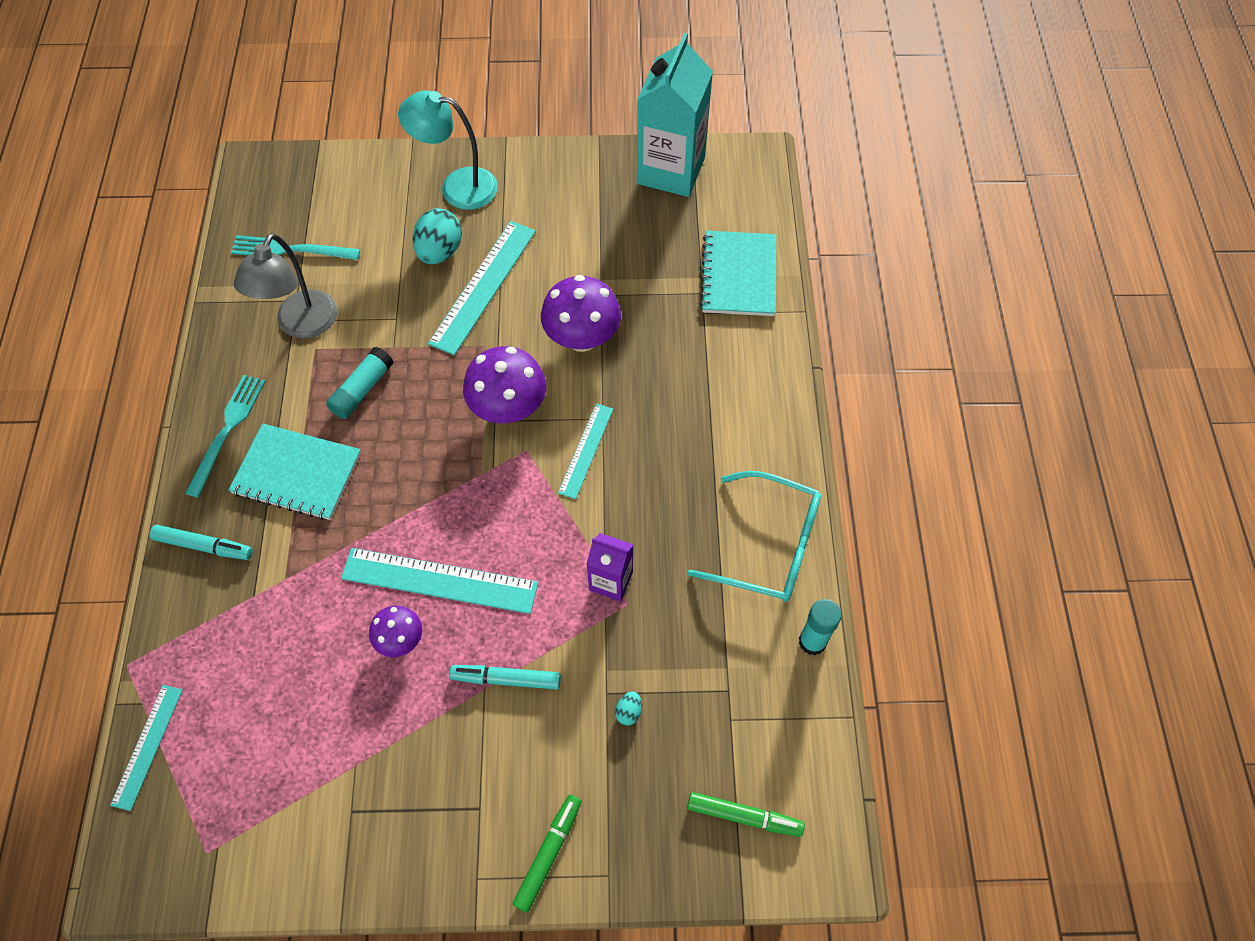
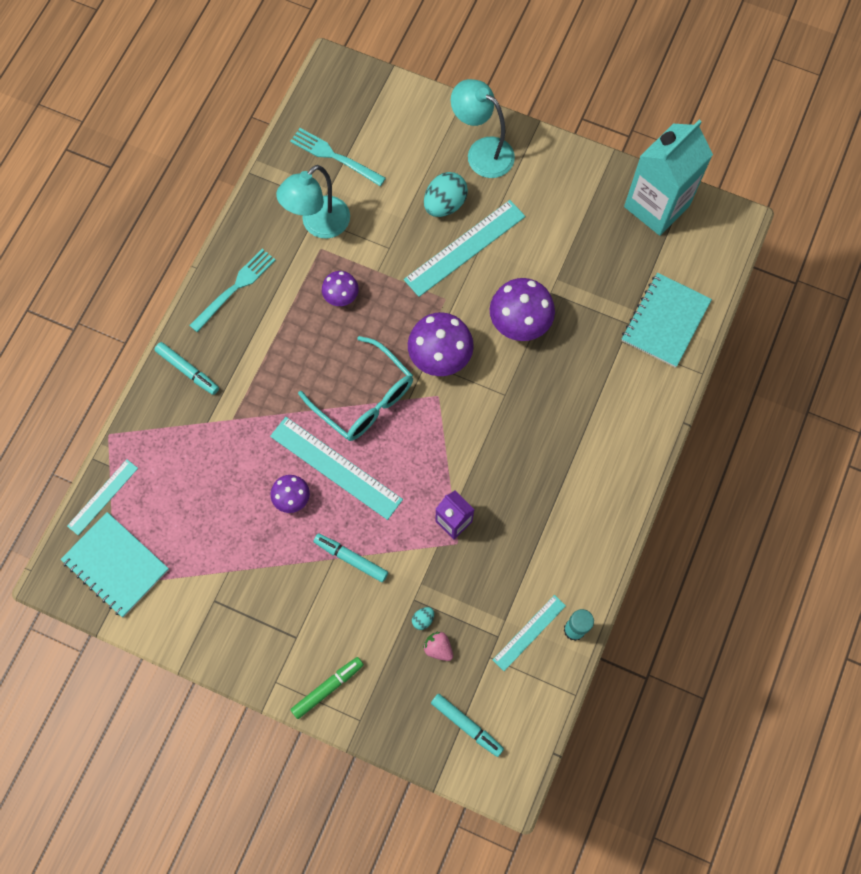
camera: 25 degrees right, 10 degrees up
(297, 473) = (270, 343): turquoise notebook -> turquoise notebook (116, 565)
(302, 325) = (318, 225): grey lamp -> turquoise lamp
(362, 390) = (341, 296): turquoise glue stick -> purple mushroom
(586, 450) = (481, 415): turquoise ruler -> turquoise ruler (529, 632)
(663, 737) = (438, 648): none -> pink strawberry
(744, 816) = (467, 725): green marker -> turquoise marker
(769, 546) = (579, 547): turquoise glasses -> turquoise glasses (365, 399)

